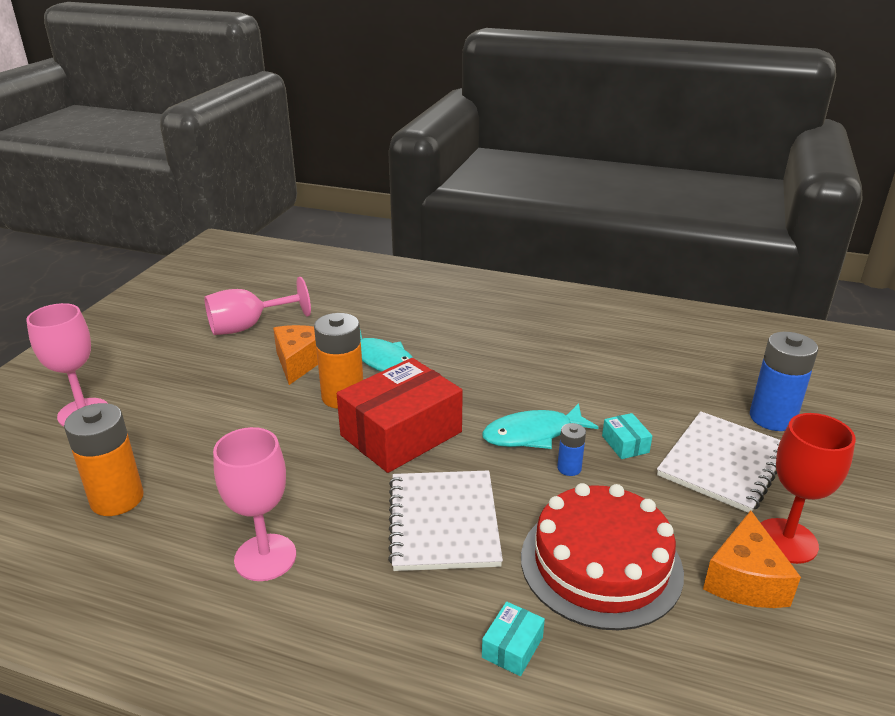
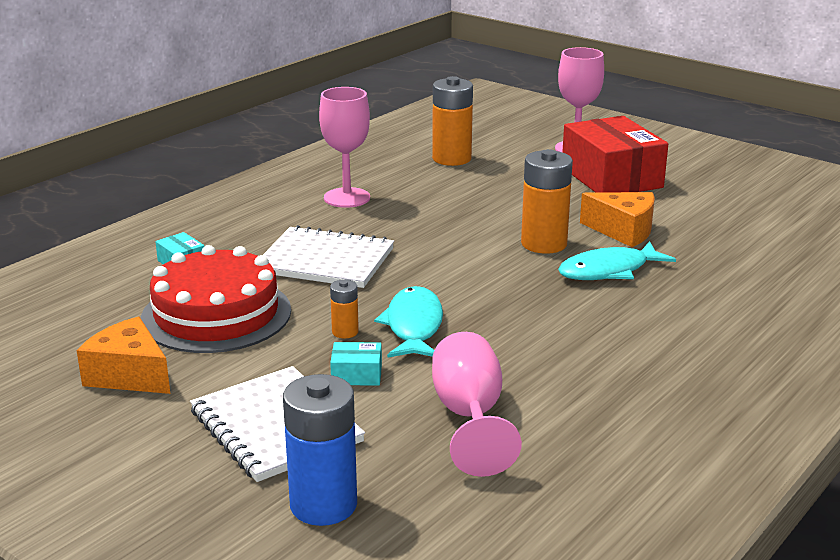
camera: 110 degrees right, 5 degrees down
(248, 326) = (713, 213): pink goblet -> pink goblet (469, 417)
(401, 433) = (462, 262): red box -> red box (611, 177)
(569, 468) = (345, 332): blue battery -> orange battery
(786, 541) = (142, 417): red goblet -> none

